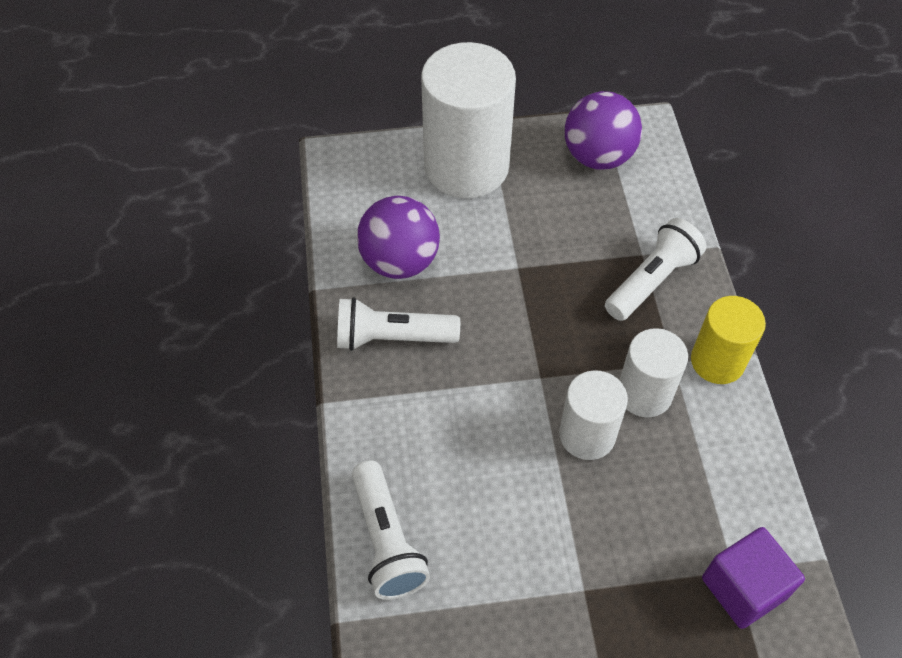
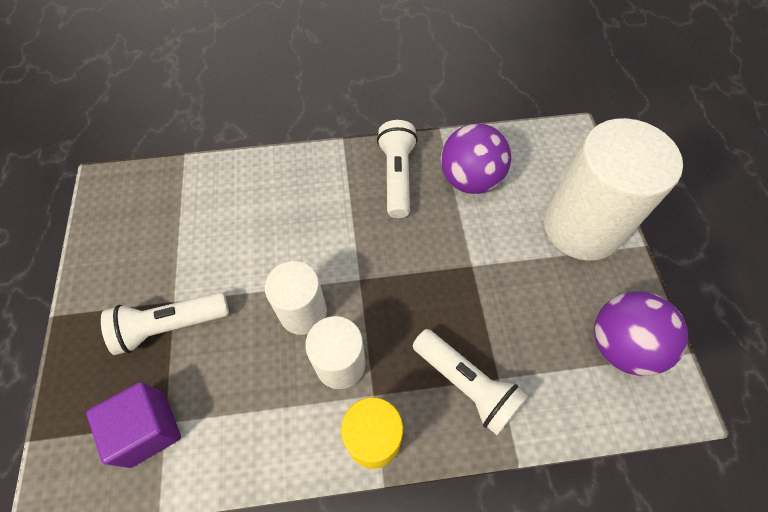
camera: 90 degrees right, 5 degrees up
(387, 541) = (233, 177): white flashlight -> white flashlight (170, 326)

